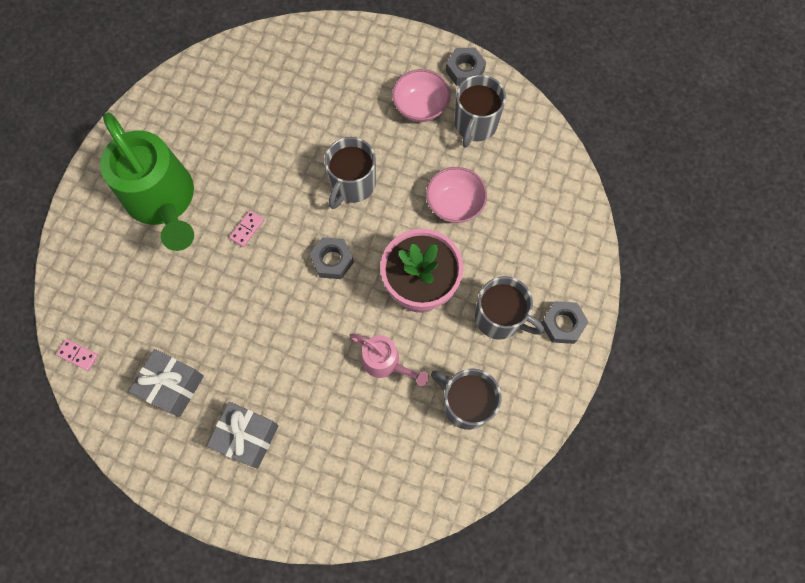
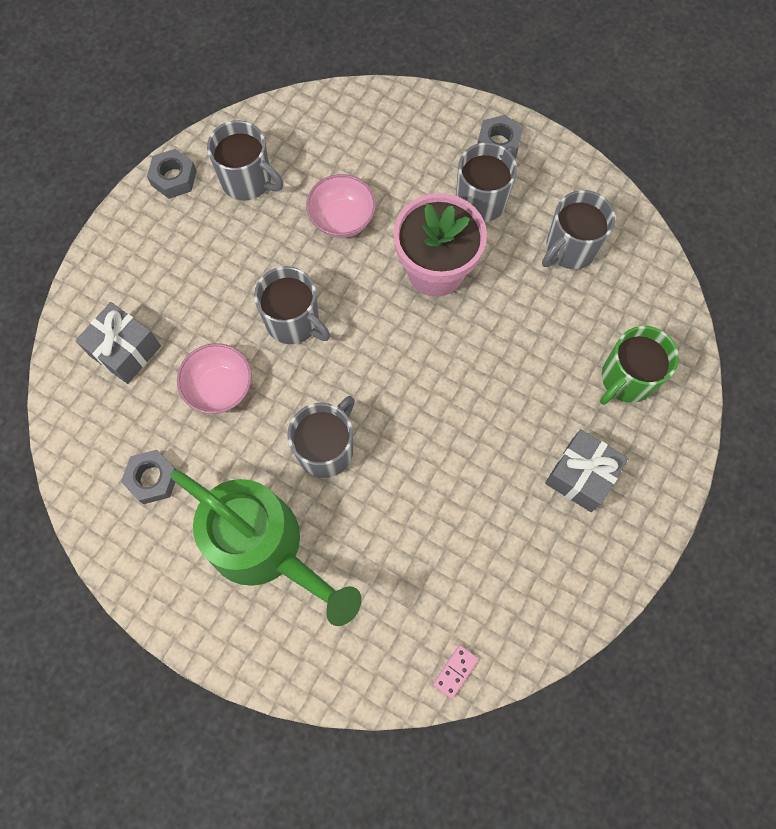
camera: 80 degrees left, 0 degrees up
(163, 201) = (266, 548): green watering can -> green watering can turned 60 degrees clockwise
(172, 386) = (511, 555): grey gift -> grey gift (125, 351)
(247, 229) = (326, 448): pink domino -> grey mug
(332, 260) = (385, 357): grey nut -> grey nut (152, 479)
(343, 469) = (626, 379): none -> green mug
(386, 363) = (515, 318): pink watering can -> none
(420, 107) = (209, 233): pink bowl -> pink bowl (220, 387)

